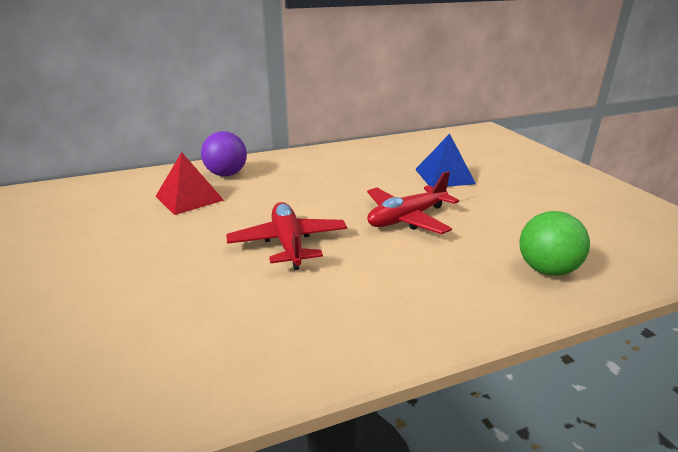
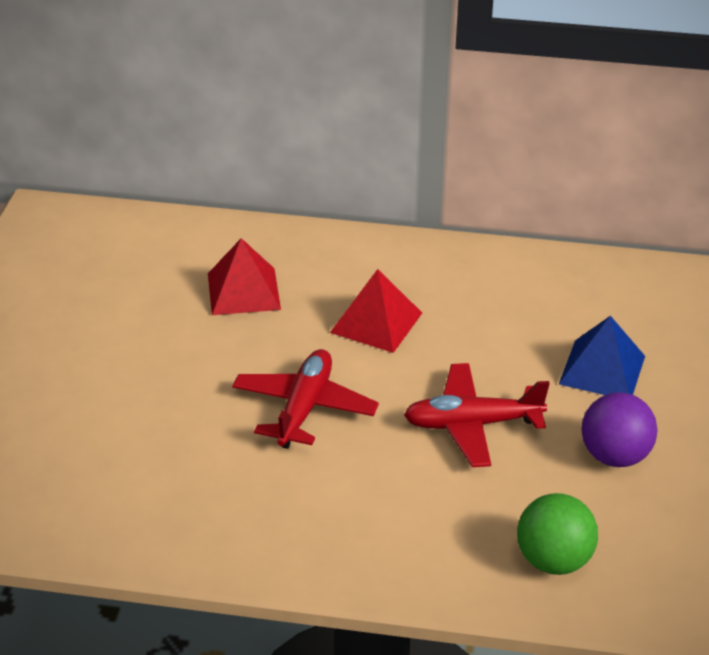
camera: 30 degrees right, 10 degrees up
(226, 174) = (314, 260): purple ball -> purple ball (614, 456)
(294, 190) = (376, 322): none -> red pyramid

